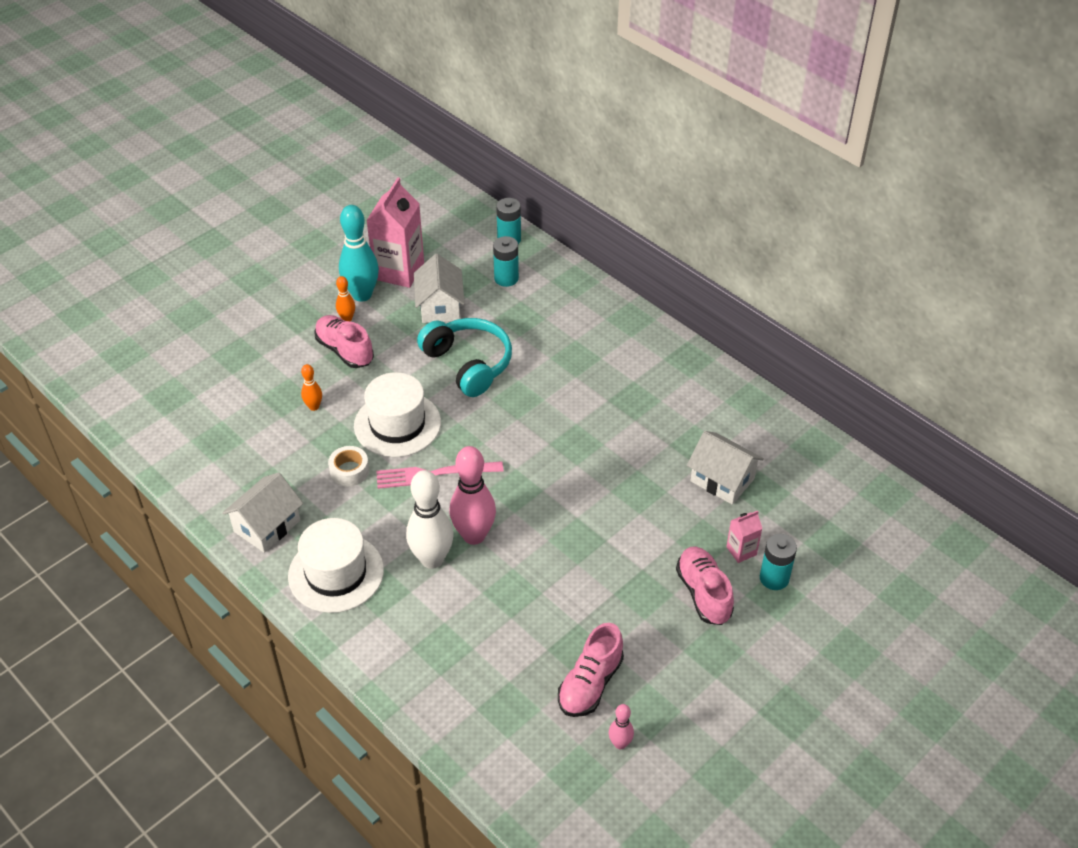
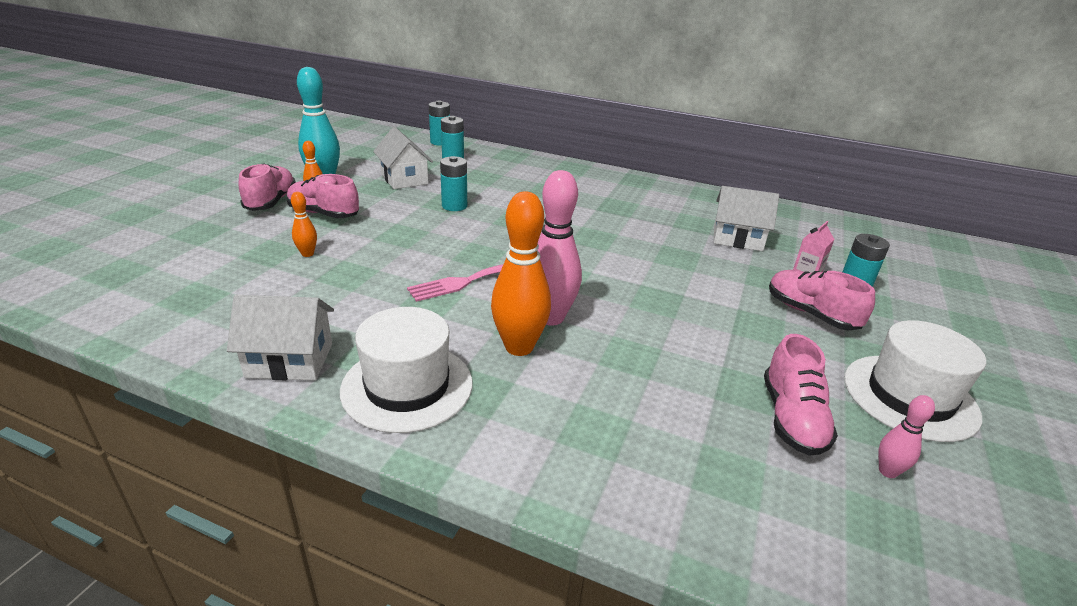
camera: 25 degrees left, 15 degrees down
(267, 526) = (290, 360): white house -> white house turned 75 degrees clockwise
(305, 321) = (271, 202): none -> pink shoe
(349, 471) = (375, 294): white tape -> none
(397, 424) = (409, 252): white hat -> white hat (910, 396)
(399, 271) = (353, 165): pink carton -> none
(432, 559) = (519, 347): white bowling pin -> orange bowling pin
(468, 364) = (454, 206): turquoise headphones -> turquoise battery

